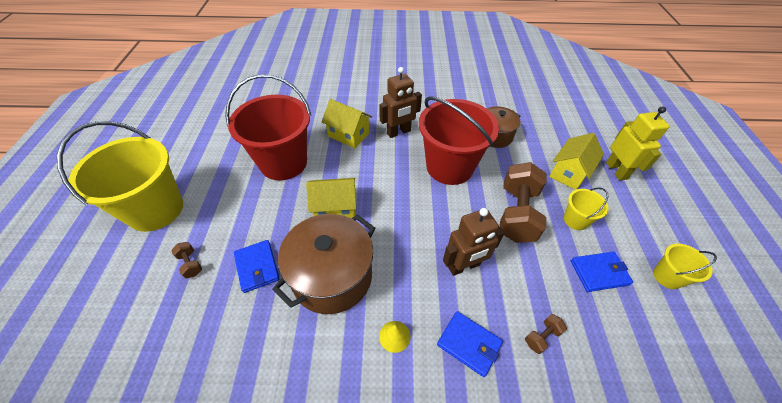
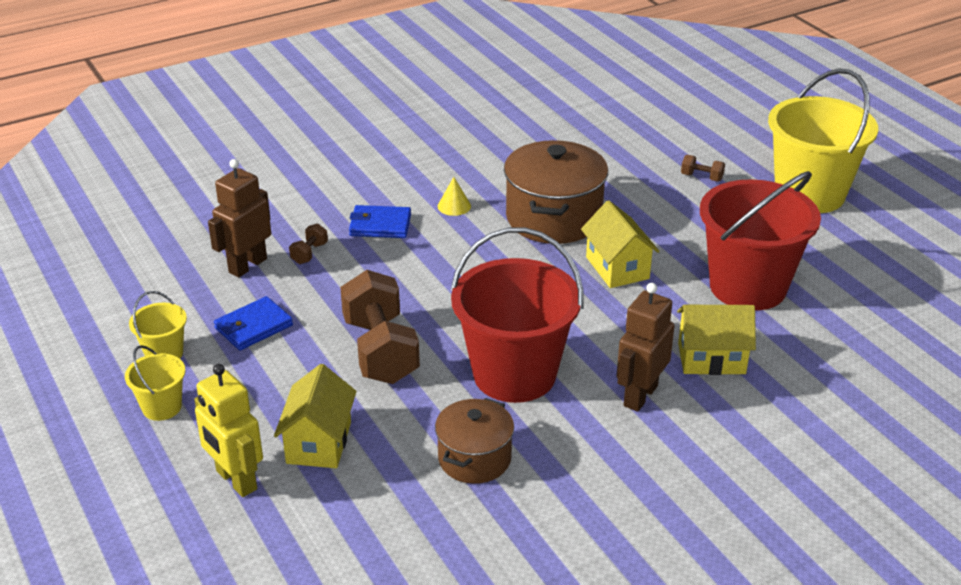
camera: 150 degrees right, 15 degrees down
(257, 267) = (636, 198): blue wallet -> none
(335, 209) = (617, 268): yellow house -> yellow house turned 75 degrees counterclockwise
(464, 266) = (419, 275): brown robot -> brown robot (247, 265)
(575, 220) = (294, 374): yellow bucket -> yellow bucket (162, 407)

